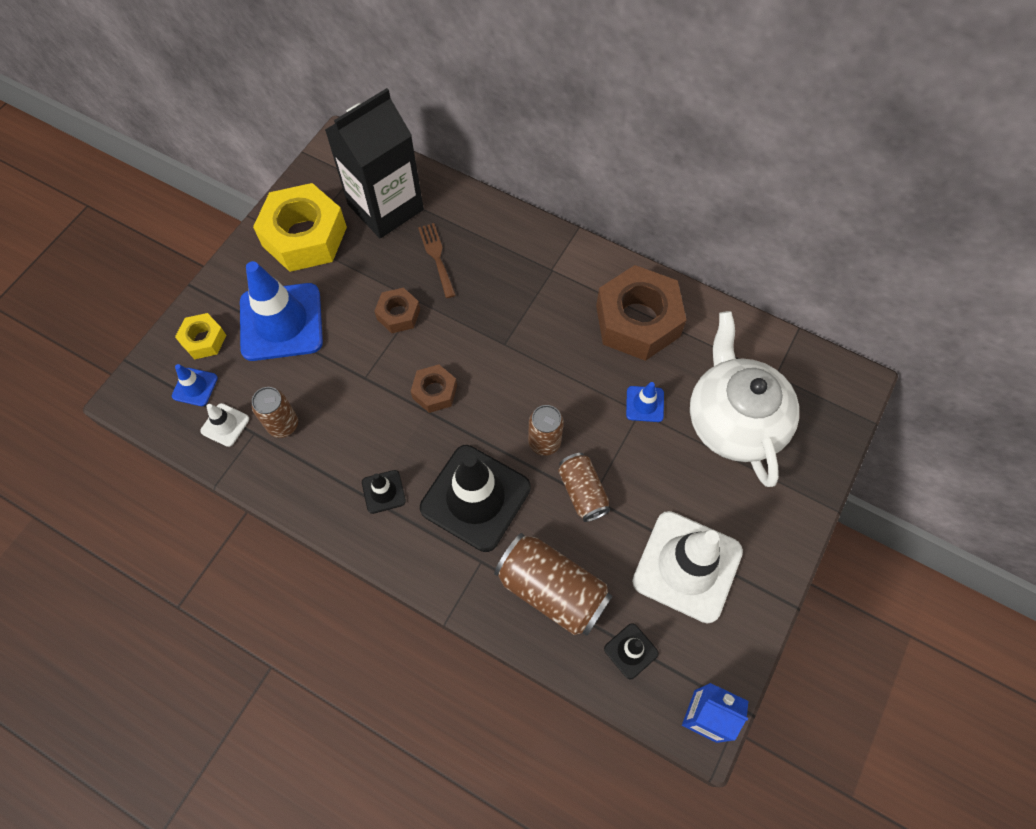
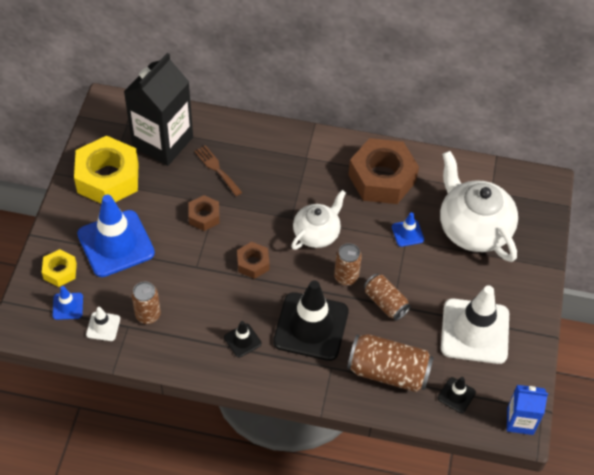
camera: 20 degrees left, 10 degrees down
(528, 373) = (317, 233): none -> white teapot

